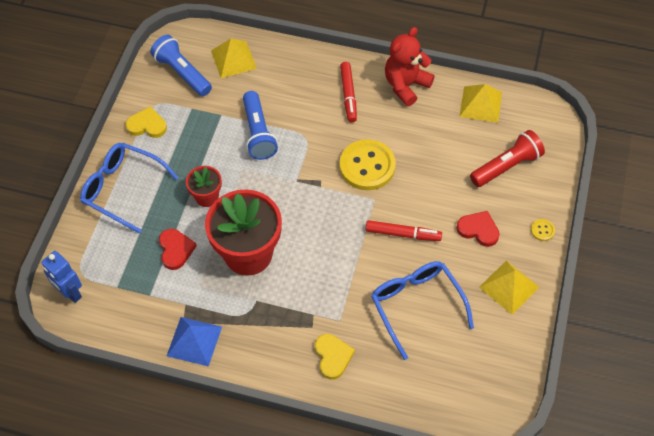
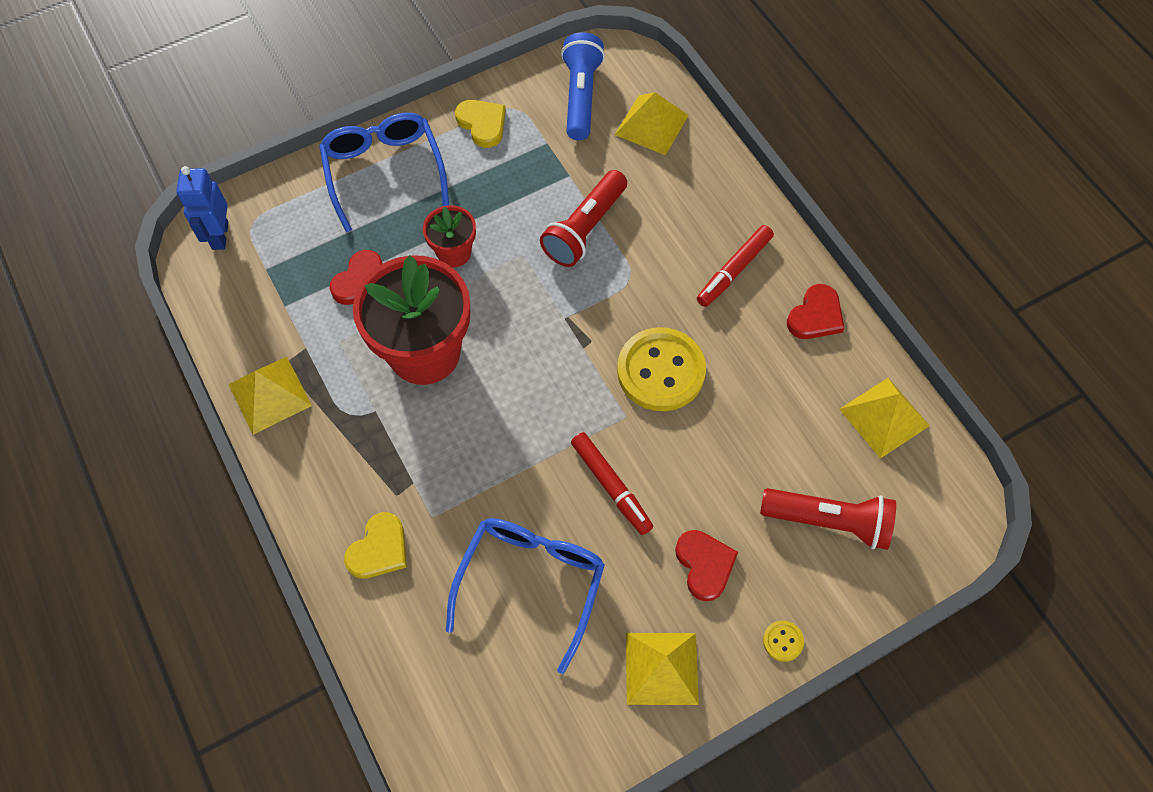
camera: 45 degrees right, 5 degrees up
(194, 341) = (270, 395): blue pyramid -> yellow pyramid
(258, 133) = (585, 229): blue flashlight -> red flashlight
(406, 85) = (815, 316): red teddy bear -> red heart

